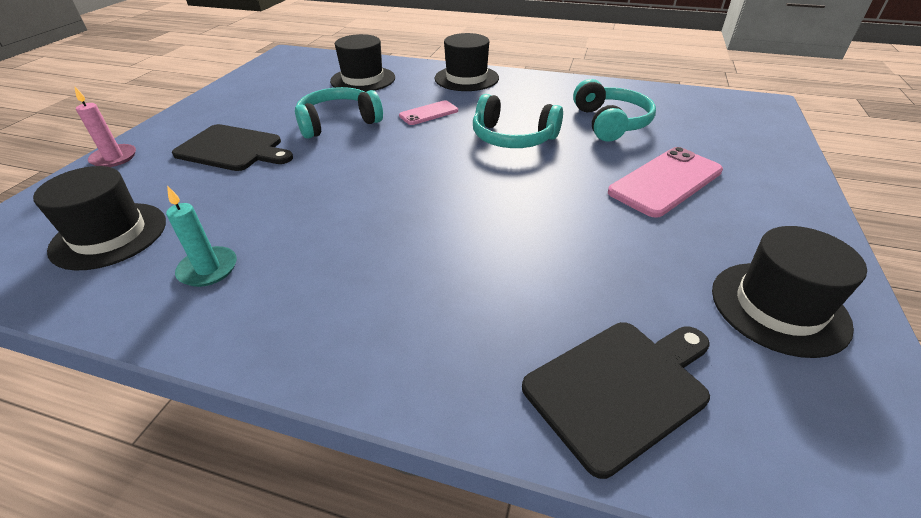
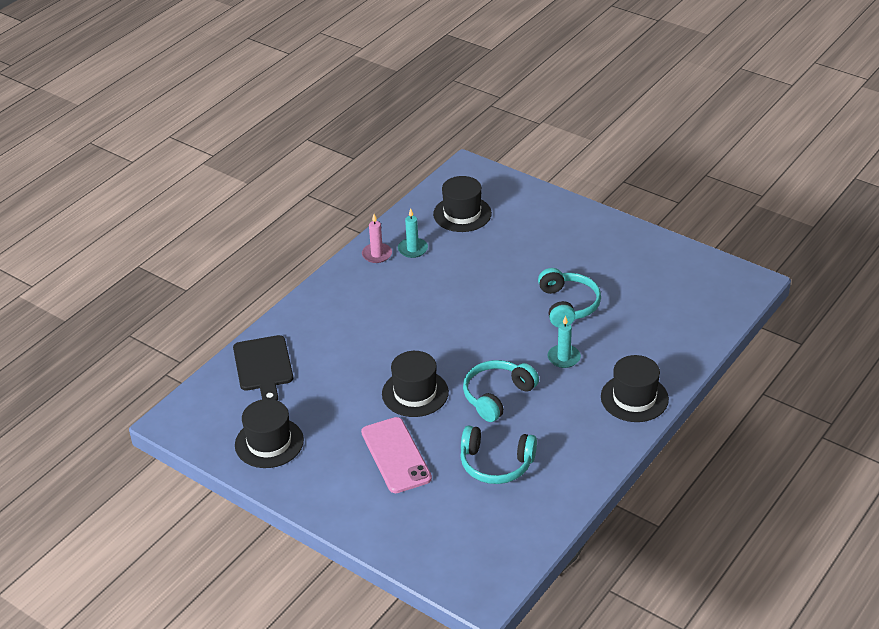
camera: 110 degrees right, 0 degrees up
(114, 158) = (557, 203): pink candle -> pink candle (377, 254)
(233, 149) = (546, 253): black cutting board -> none
(363, 79) = (658, 328): black hat -> black hat (415, 393)
(428, 113) = (564, 358): pink phone -> turquoise candle

